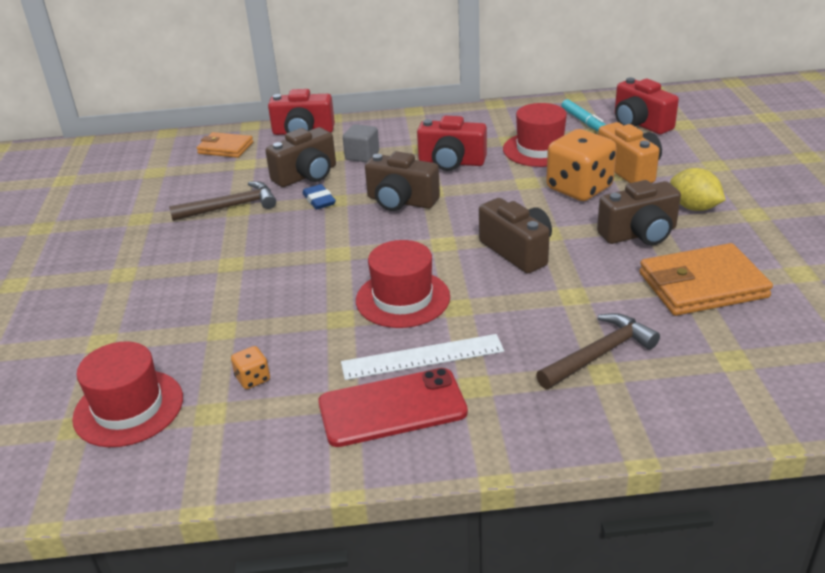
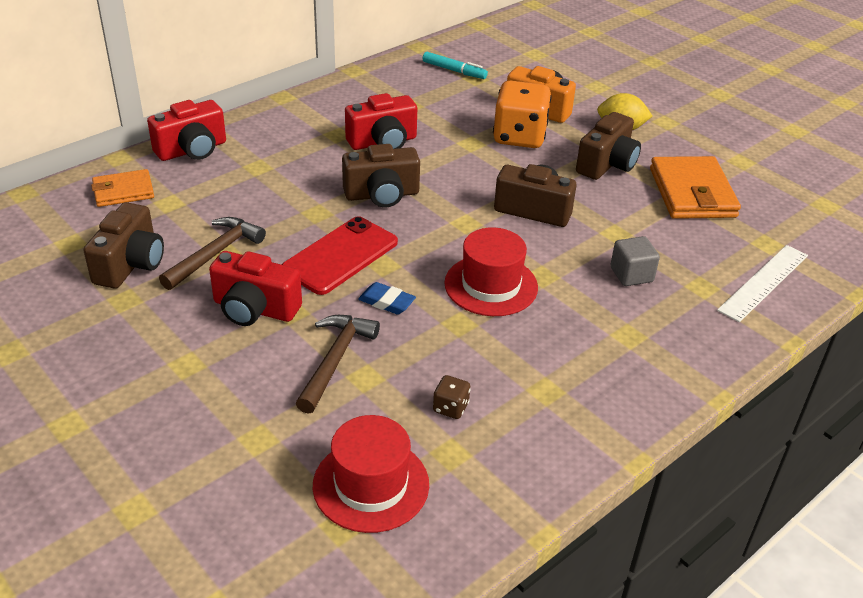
camera: 40 degrees left, 5 degrees up
(253, 379) = (450, 408): orange dice -> brown dice
(307, 175) = (255, 196): brown camera -> brown camera (130, 264)
(319, 200) = (301, 218): blue eraser -> blue eraser (387, 302)
(362, 156) = (288, 159): grey cube -> grey cube (631, 274)
(392, 408) = (591, 380): red phone -> red phone (340, 256)
(422, 357) = (564, 329): white ruler -> white ruler (763, 282)
(540, 149) = (446, 108): red hat -> none
(599, 354) = (684, 274): brown hammer -> brown hammer (335, 360)
(640, 124) = (502, 62): red camera -> red camera (255, 309)
(702, 285) = (692, 193): orange wallet -> orange wallet turned 45 degrees counterclockwise

